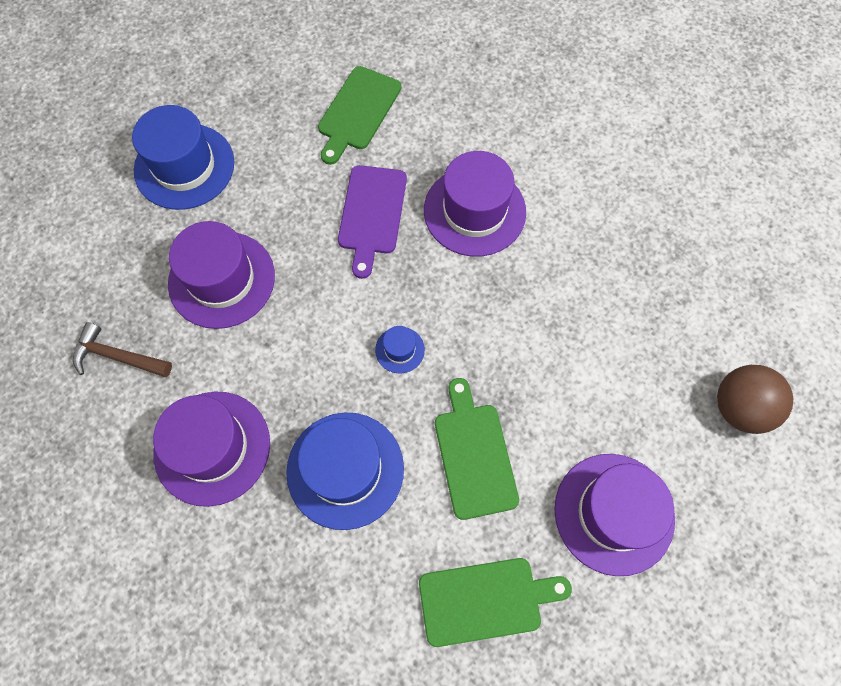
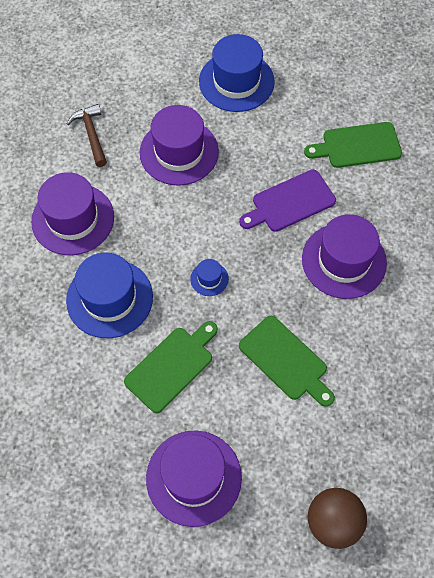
camera: 55 degrees right, 5 degrees down
(485, 600) = (83, 430): green cutting board -> green cutting board (285, 360)

